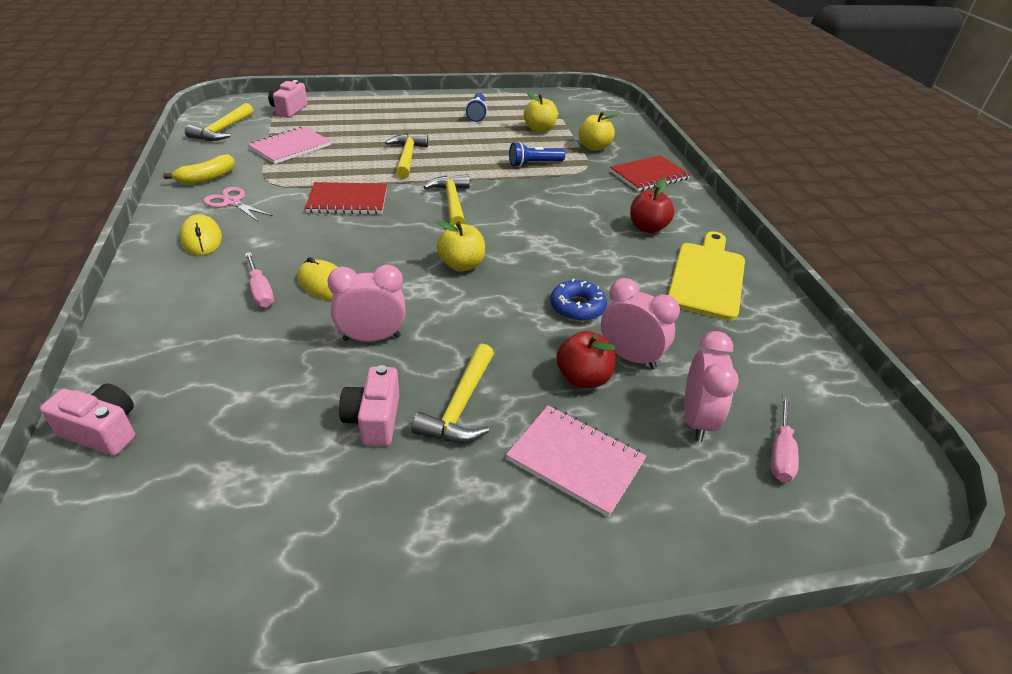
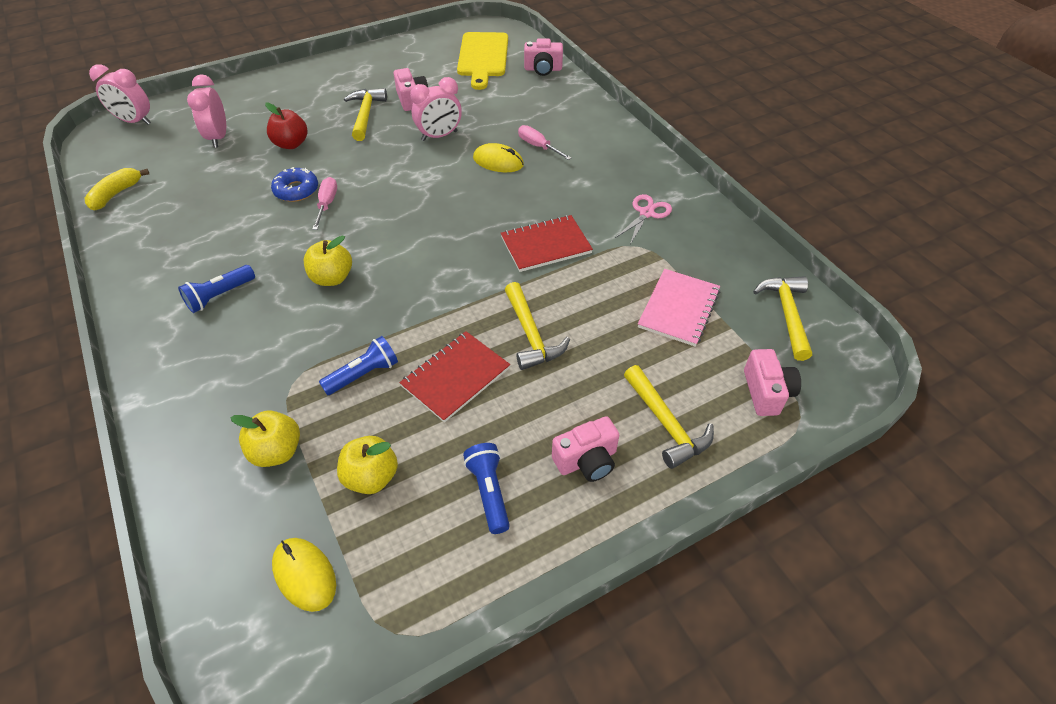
camera: 165 degrees right, 10 degrees up
(201, 239) = (626, 173): yellow mouse -> yellow mouse (304, 575)
(207, 178) = (704, 235): yellow banana -> yellow banana (116, 194)
(232, 202) = (646, 213): pink scissors -> pink scissors turned 75 degrees counterclockwise
(417, 112) = (586, 460): none -> pink camera
(452, 202) = (441, 273): yellow hammer -> yellow hammer (666, 424)
(461, 265) = (401, 203): yellow apple -> yellow apple (332, 278)
(575, 460) = (295, 106): pink notebook -> none
(630, 357) = (257, 163): pink clock -> pink clock (134, 121)
(647, 228) = (220, 296): red apple -> blue flashlight
(649, 175) = (198, 401): red notebook -> red notebook (455, 377)
(707, 277) = (172, 247): yellow cutting board -> yellow cutting board (483, 57)
(780, 453) = (171, 132): pink screwdriver -> pink screwdriver (327, 204)

